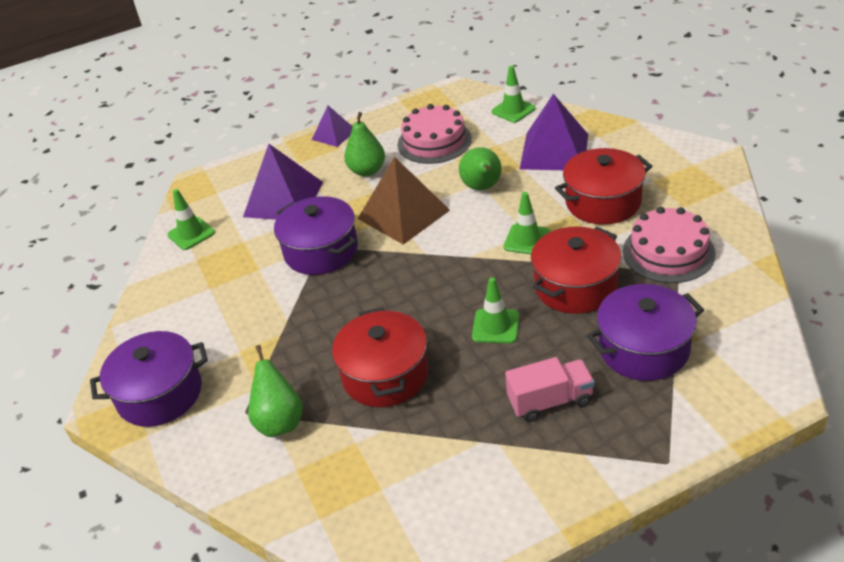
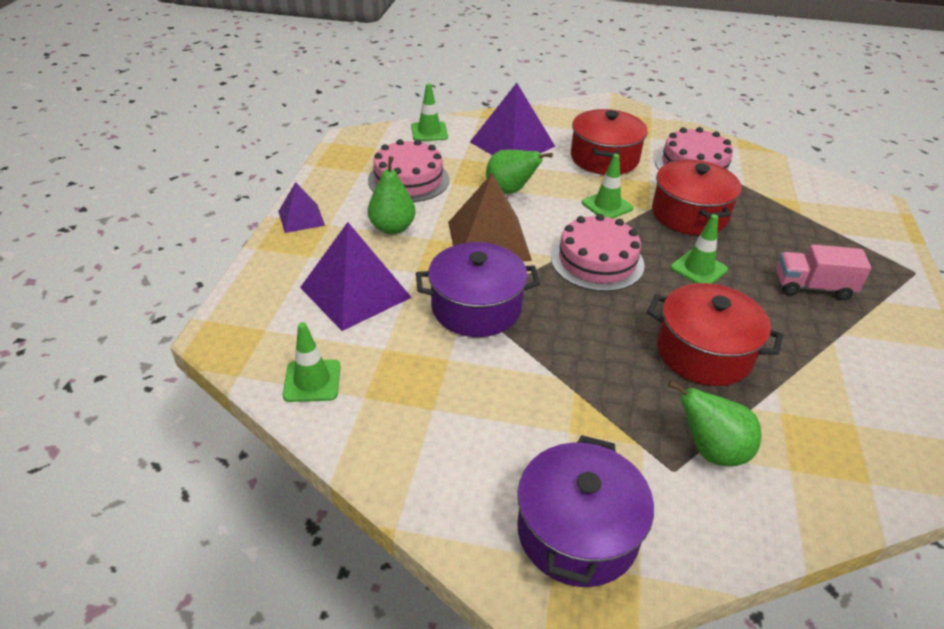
camera: 60 degrees left, 0 degrees up
(440, 273) = (597, 261): none -> pink cake
(550, 401) = (812, 287): pink truck -> pink truck turned 105 degrees counterclockwise
(643, 349) = (789, 224): purple pot -> none

